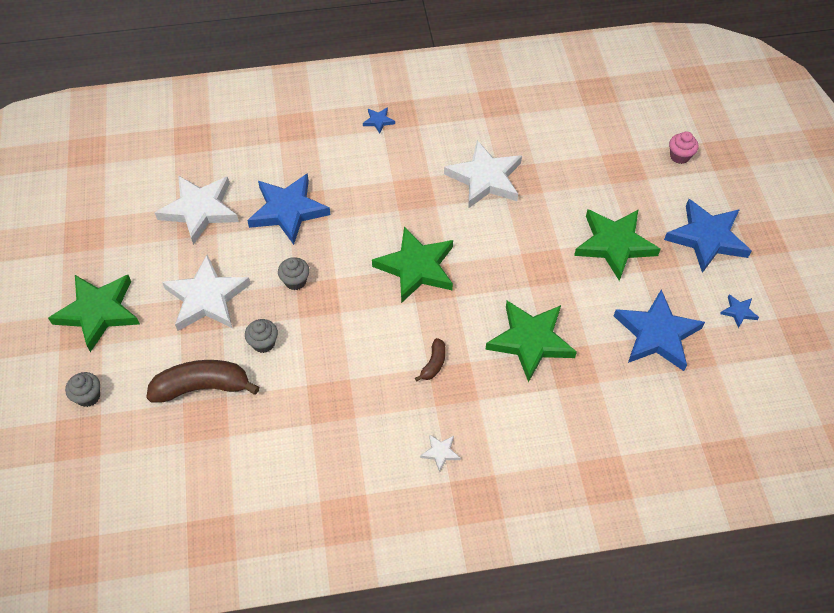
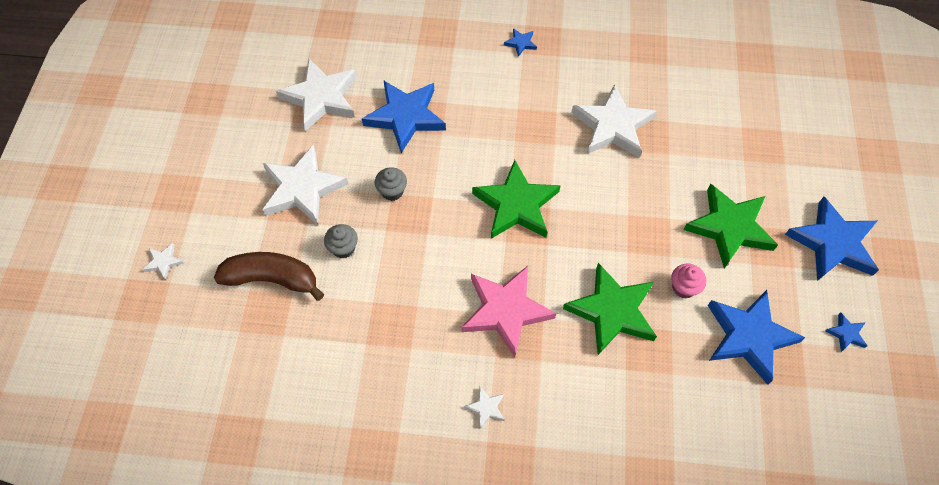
camera: 15 degrees right, 5 degrees up
(88, 396) = (164, 262): grey cupcake -> white star
(98, 312) = (197, 179): green star -> none
(434, 363) = (505, 311): brown banana -> pink star
(679, 156) = (826, 147): pink cupcake -> pink cupcake (683, 287)

